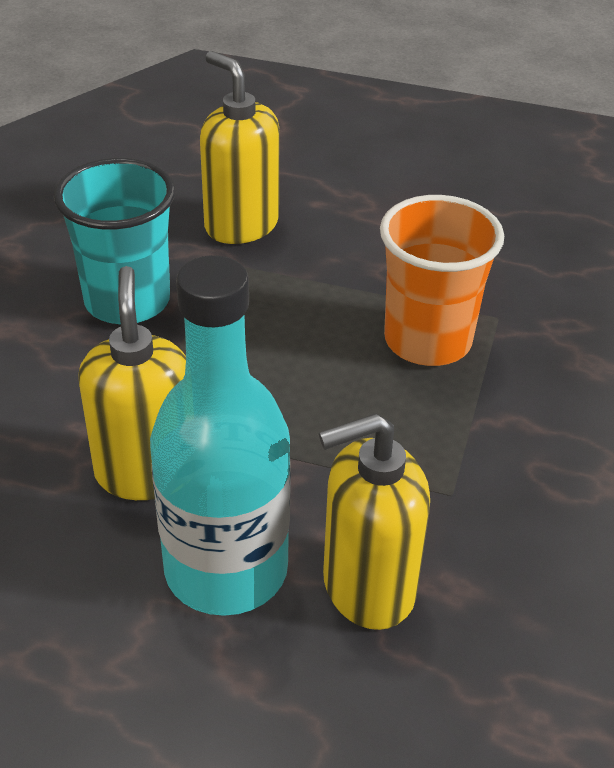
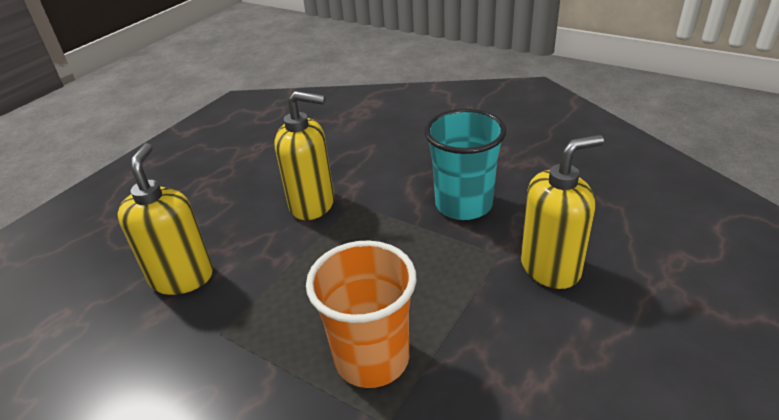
camera: 110 degrees right, 5 degrees down
(226, 569) = (231, 226): turquoise bottle -> none

